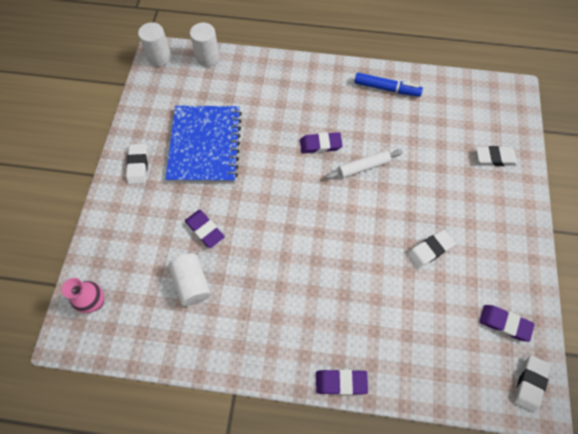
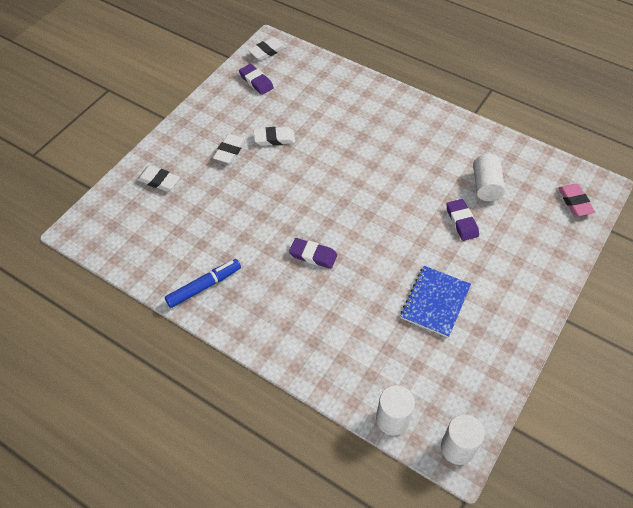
camera: 155 degrees left, 10 degrees down
(95, 302) = (575, 202): pink vase -> pink eraser
(138, 165) = (515, 308): white eraser -> white eraser (230, 151)
(205, 145) = (435, 302): blue notebook -> blue notebook, size x0.66
(341, 382) = (394, 92): purple eraser -> none
(363, 167) = (284, 219): white rolling pin -> none
(386, 89) = (204, 286): blue marker -> blue marker turned 105 degrees clockwise

